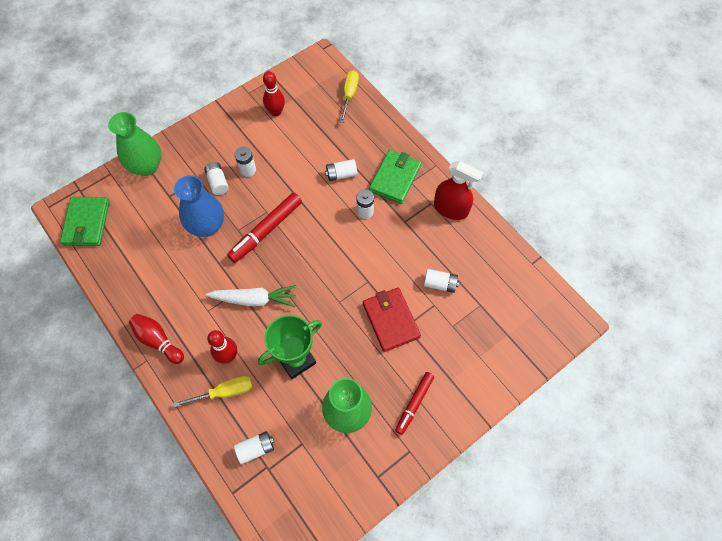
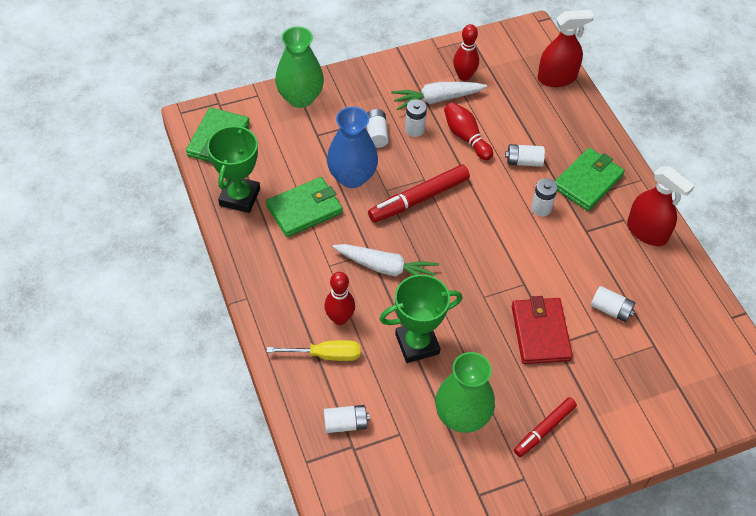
camera: 15 degrees right, 10 degrees down
(118, 270) = (240, 197): none -> green trophy
(158, 340) = (265, 281): red bowling pin -> red bowling pin (466, 137)
(175, 266) = (304, 209): none -> green wallet
(259, 138) = (437, 99): none -> white carrot
(349, 95) = (557, 78): yellow screwdriver -> red spray bottle

